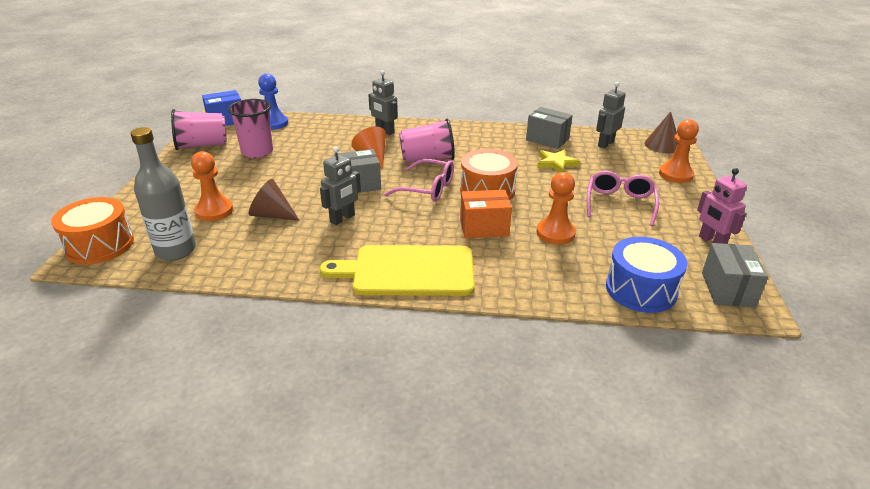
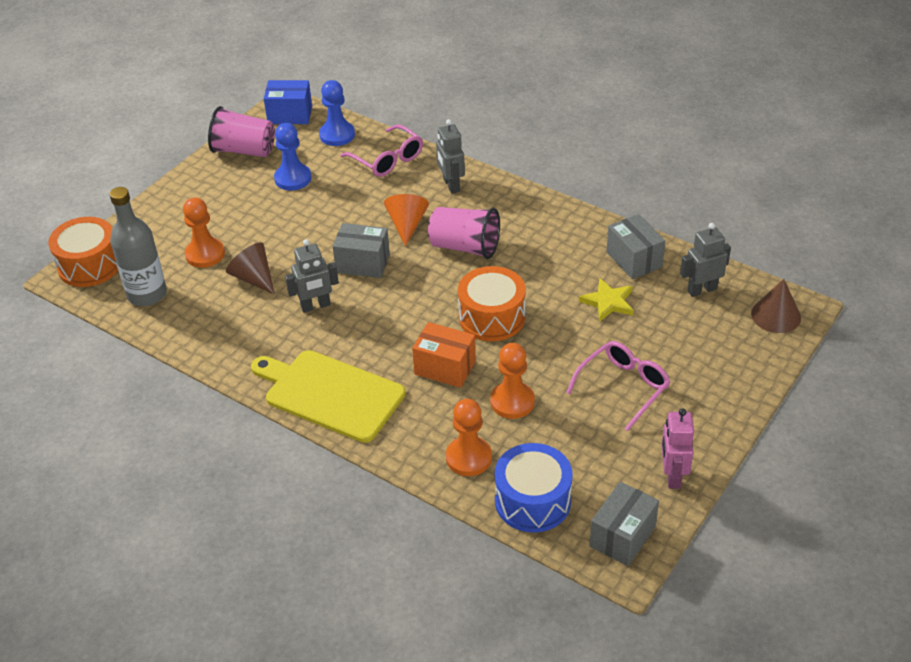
camera: 30 degrees right, 10 degrees up
(257, 152) = (293, 178): pink cup -> blue pawn
(428, 189) = (430, 293): pink glasses -> pink glasses (388, 159)
(675, 174) = (739, 368): orange pawn -> orange pawn (468, 458)

